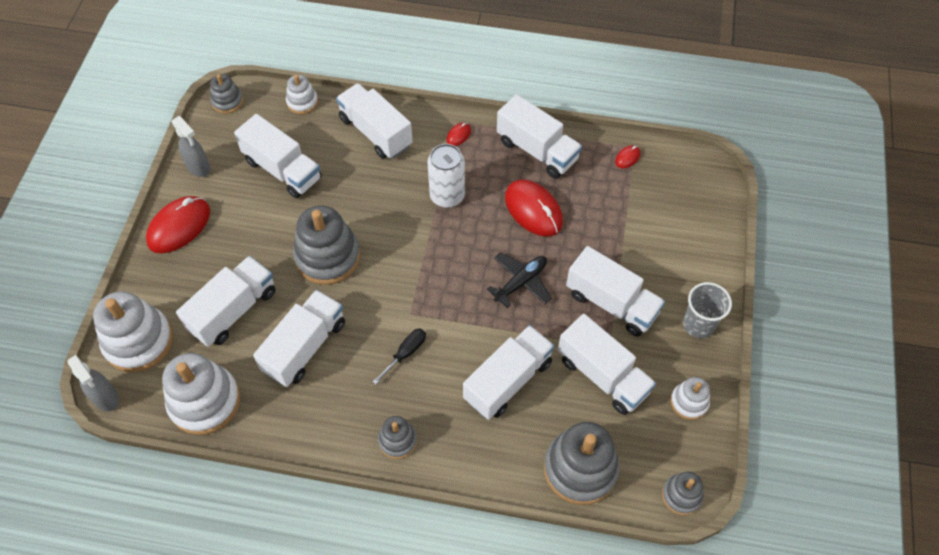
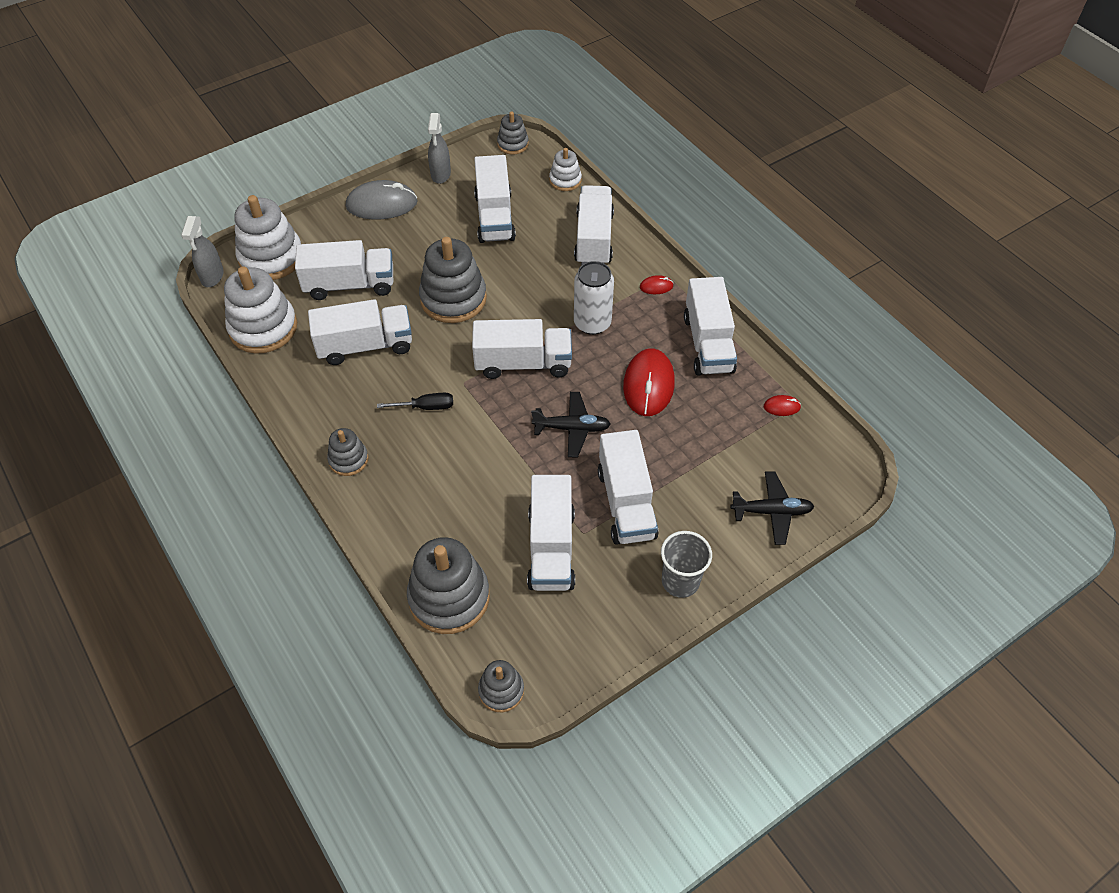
camera: 45 degrees right, 5 degrees down
(179, 226) = (382, 204): red mouse -> grey mouse
(508, 380) = (474, 488): white truck -> white truck (523, 363)
(689, 402) = (596, 630): white stacking toy -> none
(697, 232) = (771, 512): none -> black plane

